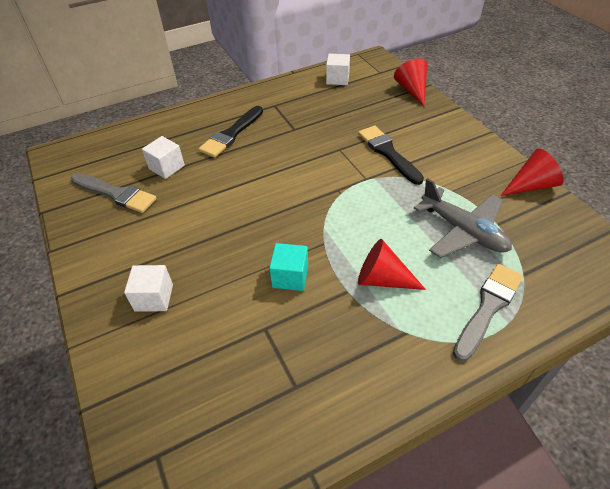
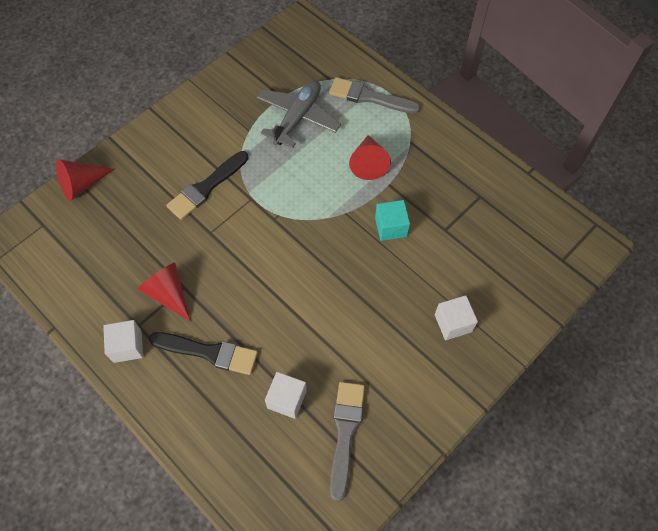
camera: 110 degrees left, 15 degrees up
(337, 79) = (66, 268): white cube -> white cube (127, 346)
(530, 185) = (226, 76): red cone -> red cone (168, 294)

